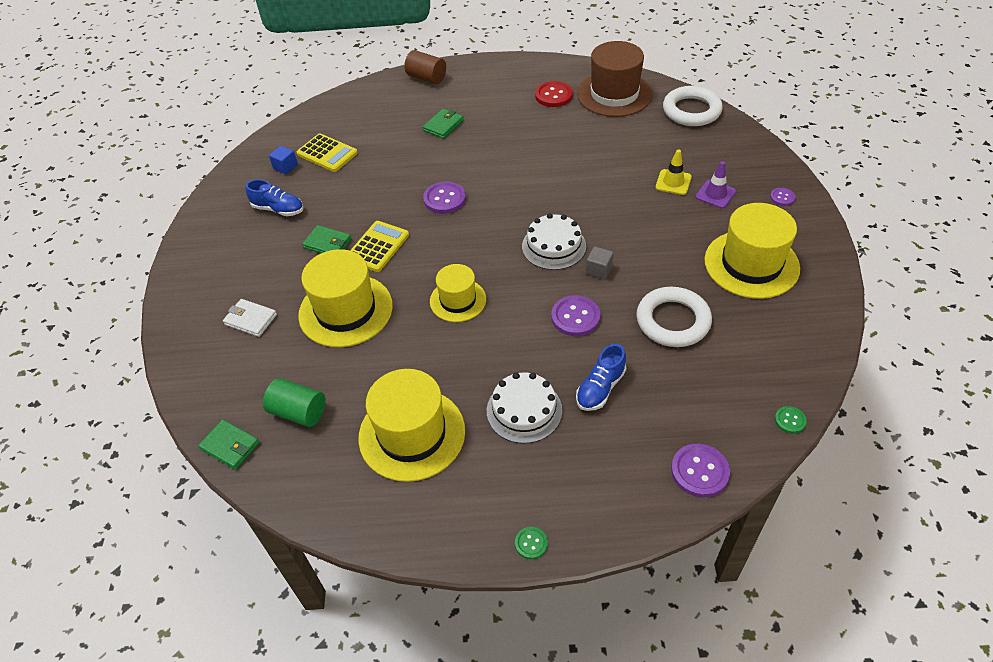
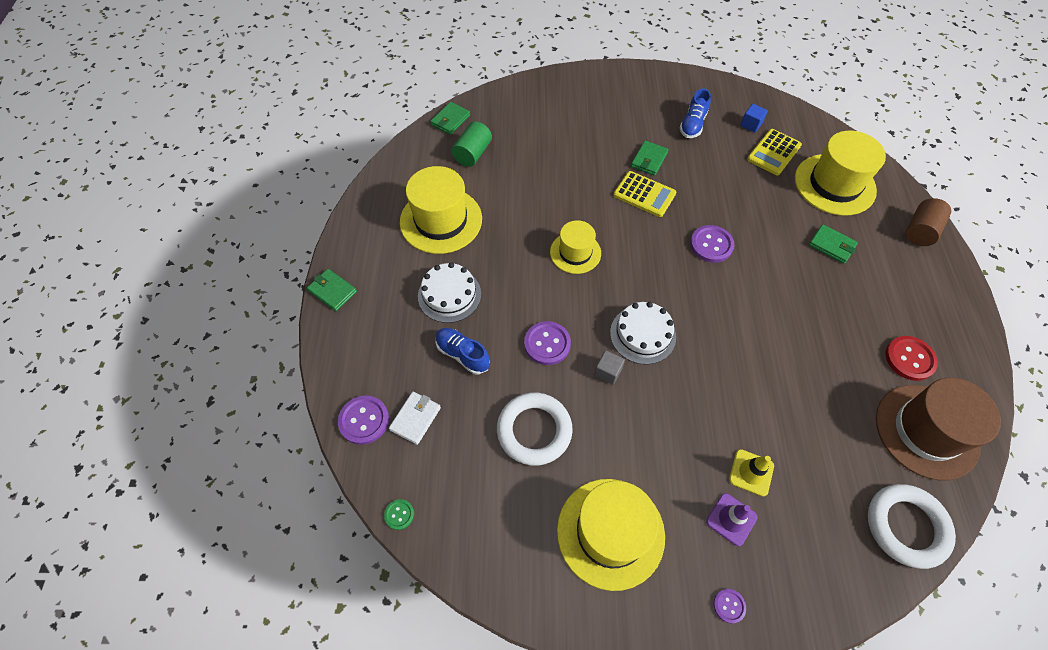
camera: 90 degrees right, 10 degrees up
(251, 319) = (565, 119): white wallet -> white wallet (415, 419)
(345, 310) = (570, 176): yellow hat -> yellow hat (834, 184)
(531, 543) = (332, 291): green button -> green wallet

